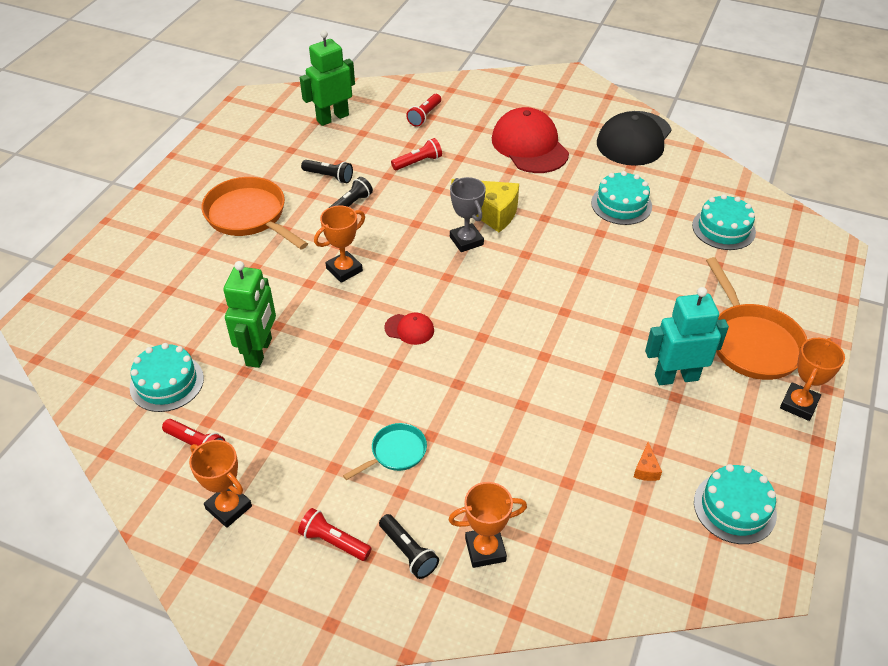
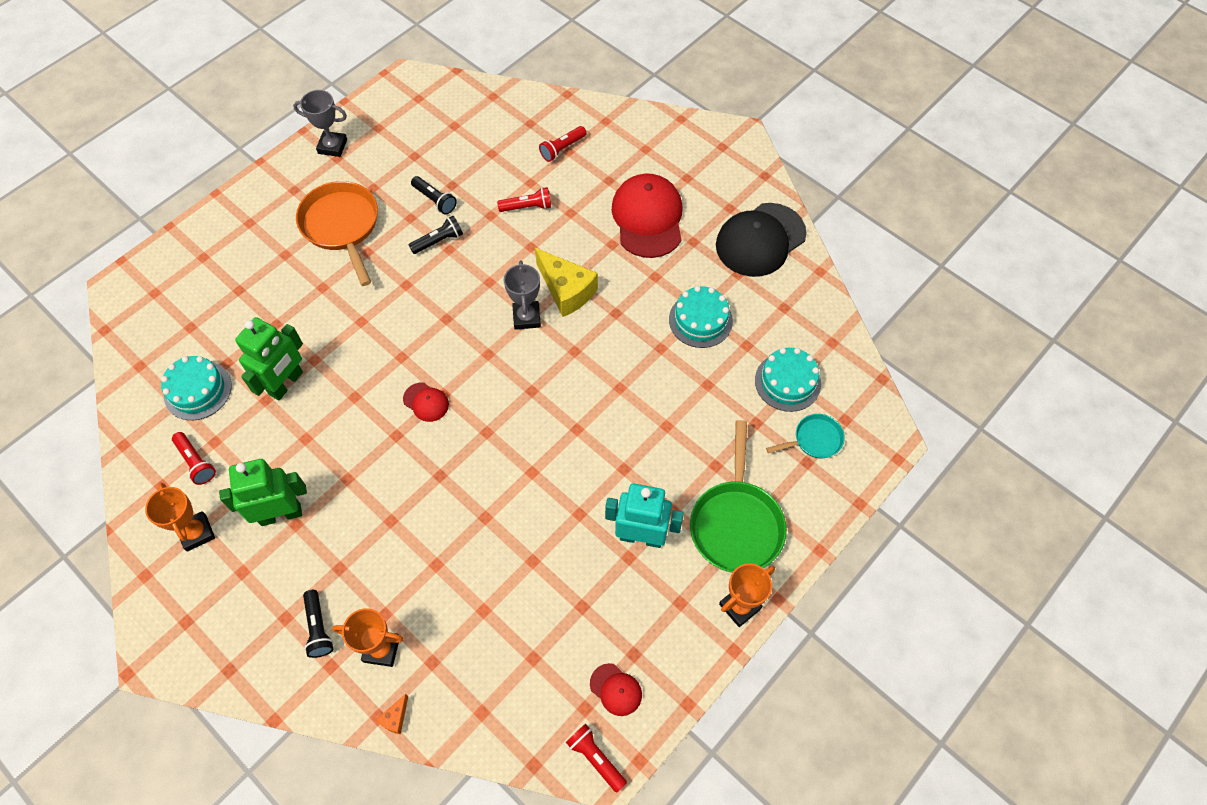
camera: 20 degrees right, 15 degrees up
(207, 160) = (332, 146): none -> grey trophy
(332, 118) = (471, 126): green robot -> green robot (281, 514)
(334, 541) = (264, 595): red flashlight -> red flashlight (595, 758)
(344, 270) = (399, 316): orange trophy -> none
(395, 453) = (353, 528): turquoise pan -> turquoise pan (814, 440)
(646, 469) = (559, 622): orange cheese -> orange cheese (395, 718)
(734, 508) = (616, 689): turquoise cake -> red cap
(752, 342) = (736, 523): orange pan -> green pan

